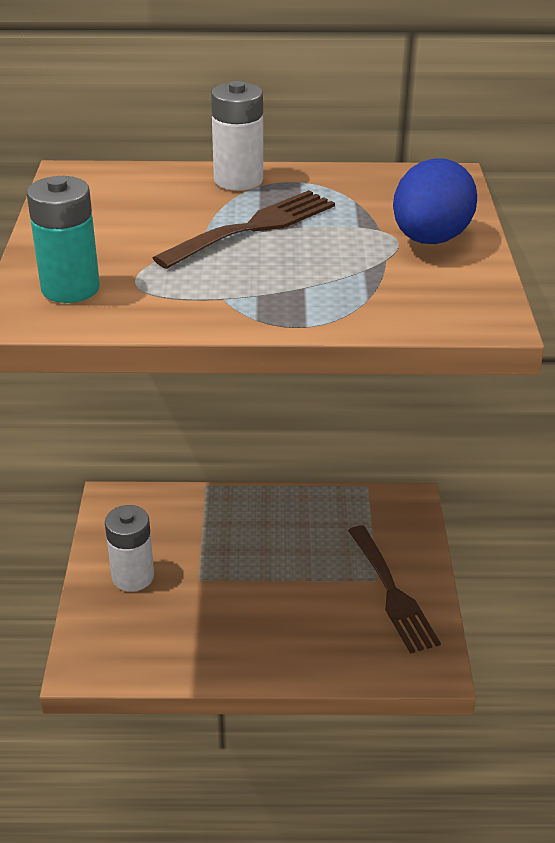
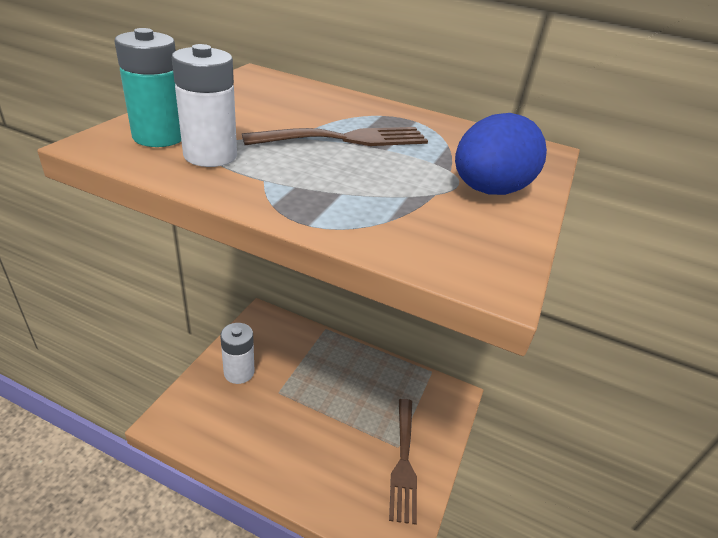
camera: 20 degrees right, 0 degrees up
(238, 180) = (368, 107): white battery -> white battery (210, 155)

